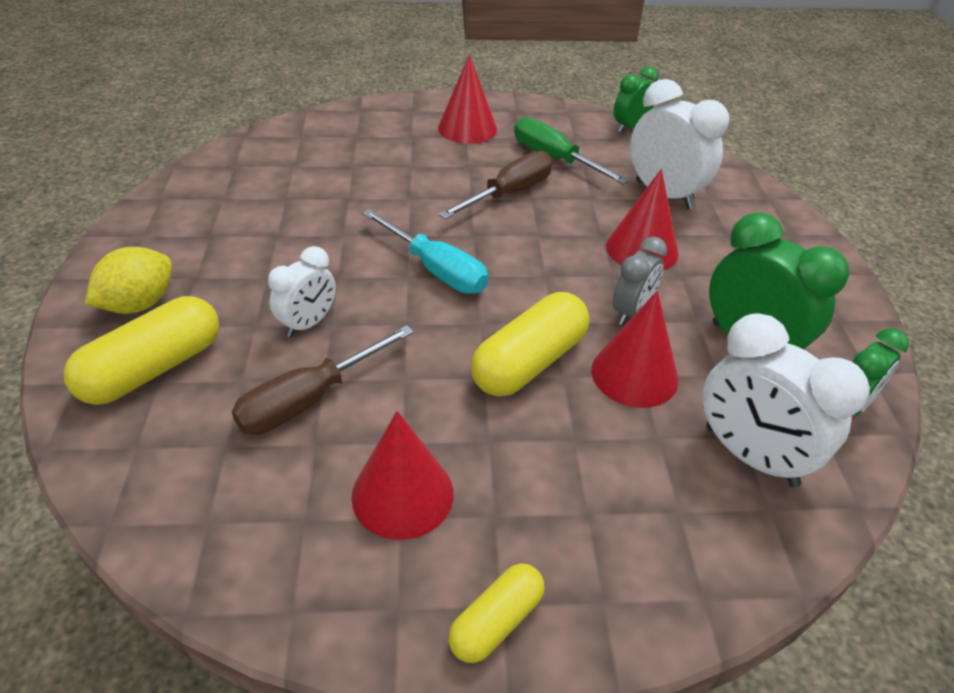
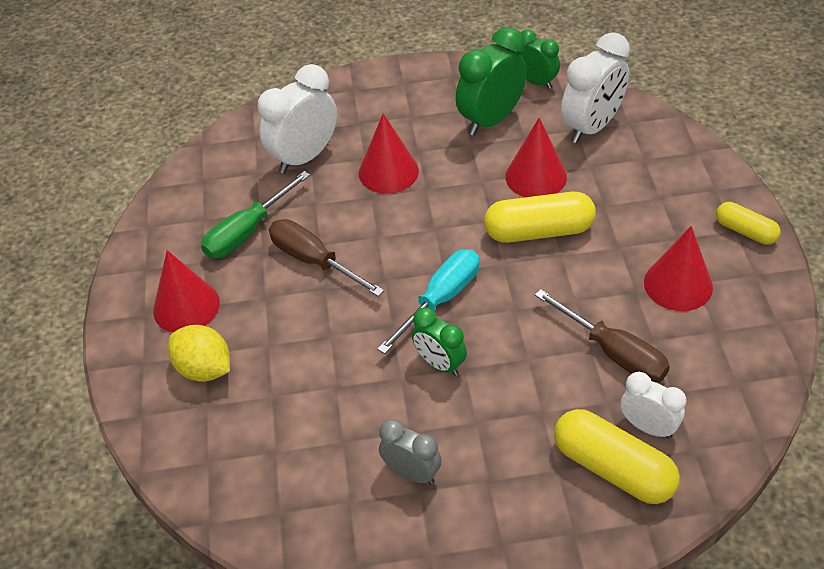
camera: 90 degrees left, 5 degrees up
(139, 304) = (537, 513): yellow lemon -> yellow lemon (204, 369)
(308, 323) = (531, 374): white clock -> white clock (648, 427)
(529, 362) = (539, 231): yellow capsule -> yellow capsule turned 45 degrees counterclockwise
(630, 127) = (181, 178): green clock -> green clock (439, 364)
(631, 312) = (469, 178): grey clock -> grey clock (412, 473)

